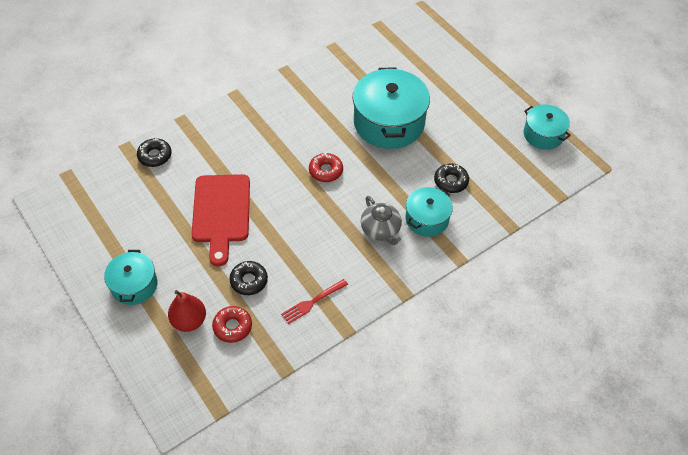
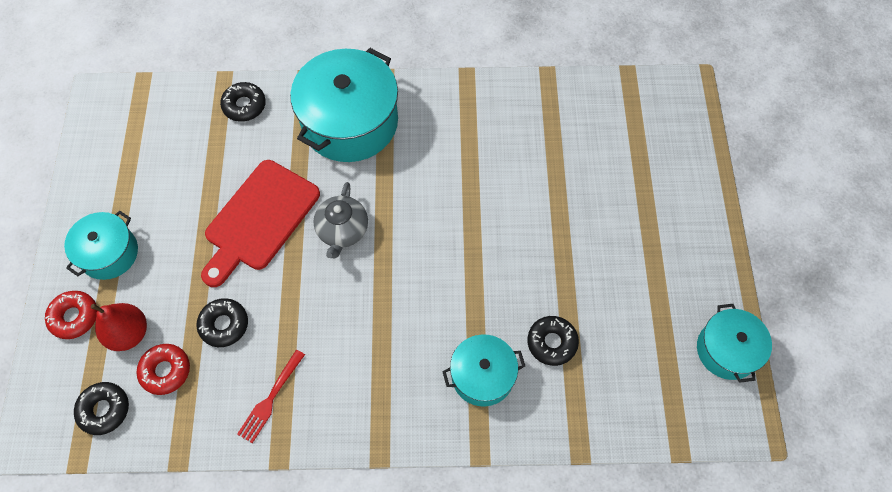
camera: 35 degrees right, 10 degrees up
(210, 371) = (104, 410): none -> black donut
(313, 302) = (271, 398): red fork -> red fork turned 60 degrees counterclockwise
(326, 171) = (412, 236): red donut -> red donut (74, 317)
(381, 230) = (416, 355): grey teapot -> grey teapot (342, 230)
(389, 122) = (537, 215): turquoise pot -> turquoise pot (350, 122)

